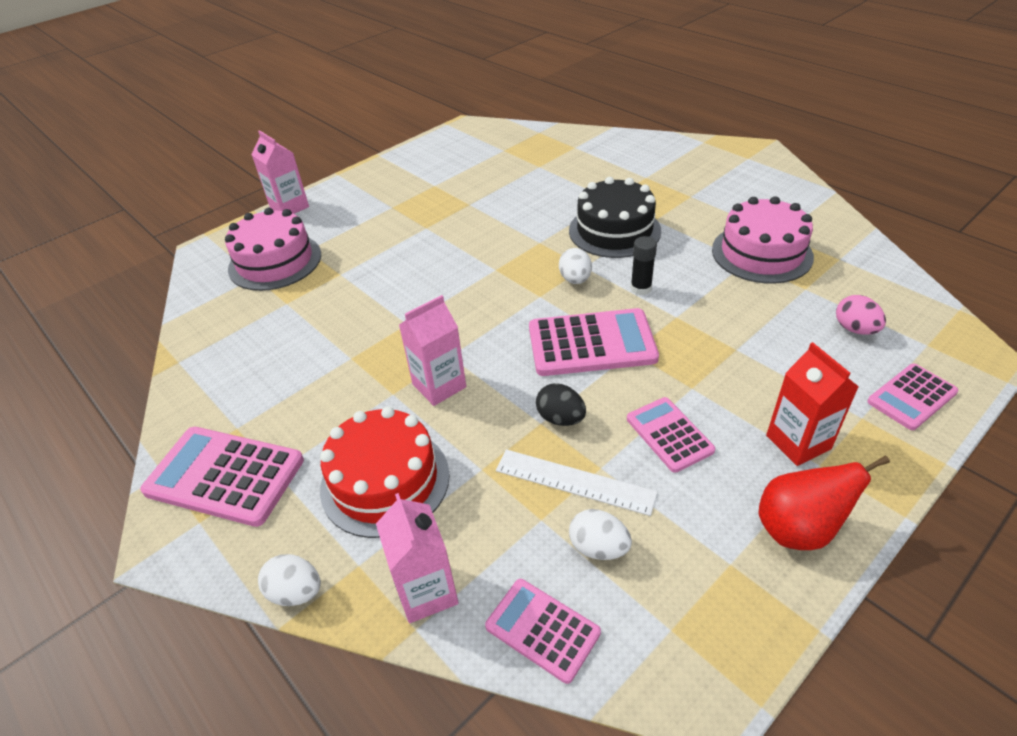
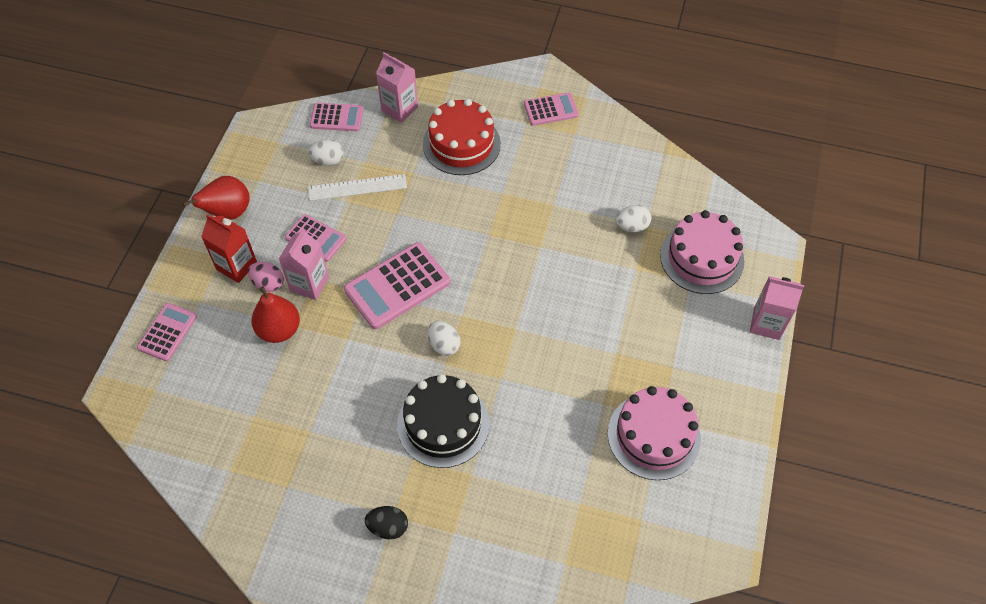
camera: 145 degrees right, 15 degrees up
(225, 476) = (551, 110): pink calculator -> pink calculator, size x0.60
(296, 592) = (460, 83): white egg -> white egg (632, 226)
(439, 386) = (478, 210): pink carton -> pink carton (309, 284)
(560, 418) = (386, 221): black egg -> black egg (388, 527)
(641, 288) = (386, 357): black glue stick -> none
(755, 350) = (279, 330): none -> red pear
(761, 253) = (300, 448): pink cake -> pink cake (653, 436)
(855, 329) = (210, 383): pink egg -> pink egg (268, 284)

